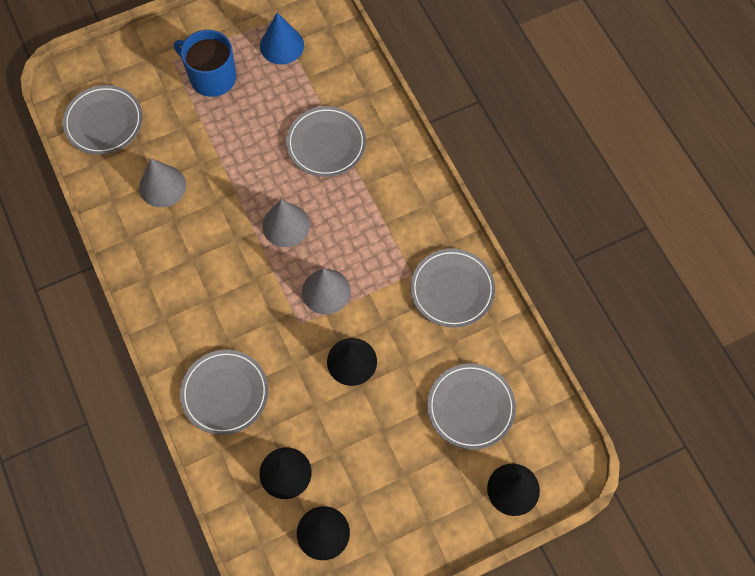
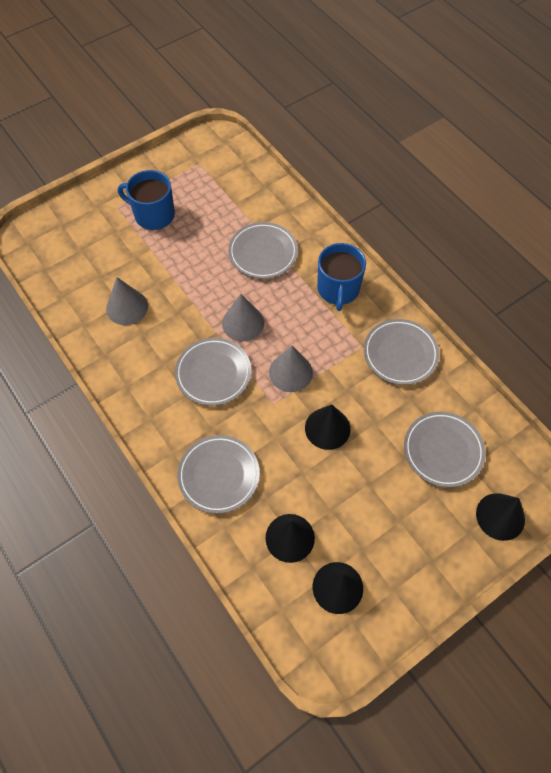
camera: 10 degrees left, 5 degrees down
(104, 122) = (65, 263): grey plate -> grey plate (213, 373)
(282, 45) = (208, 182): blue cone -> none
(401, 202) = (338, 289): none -> blue mug

